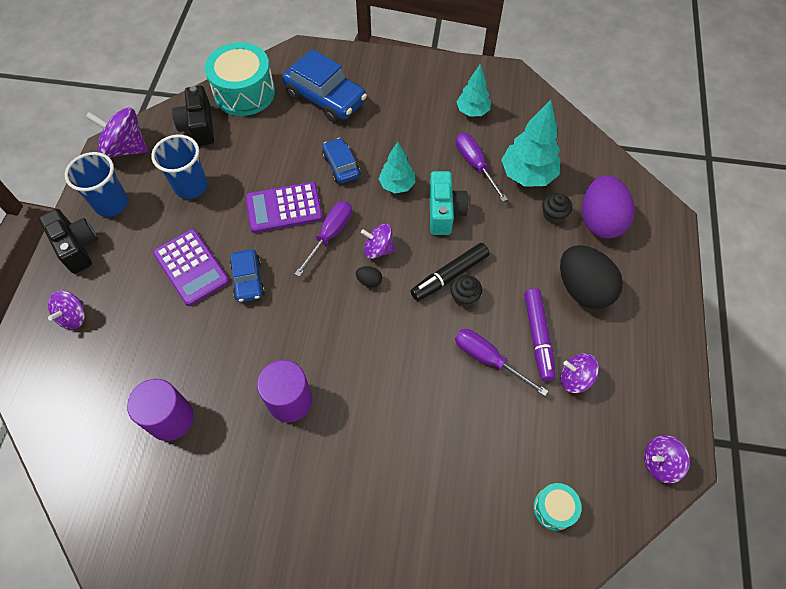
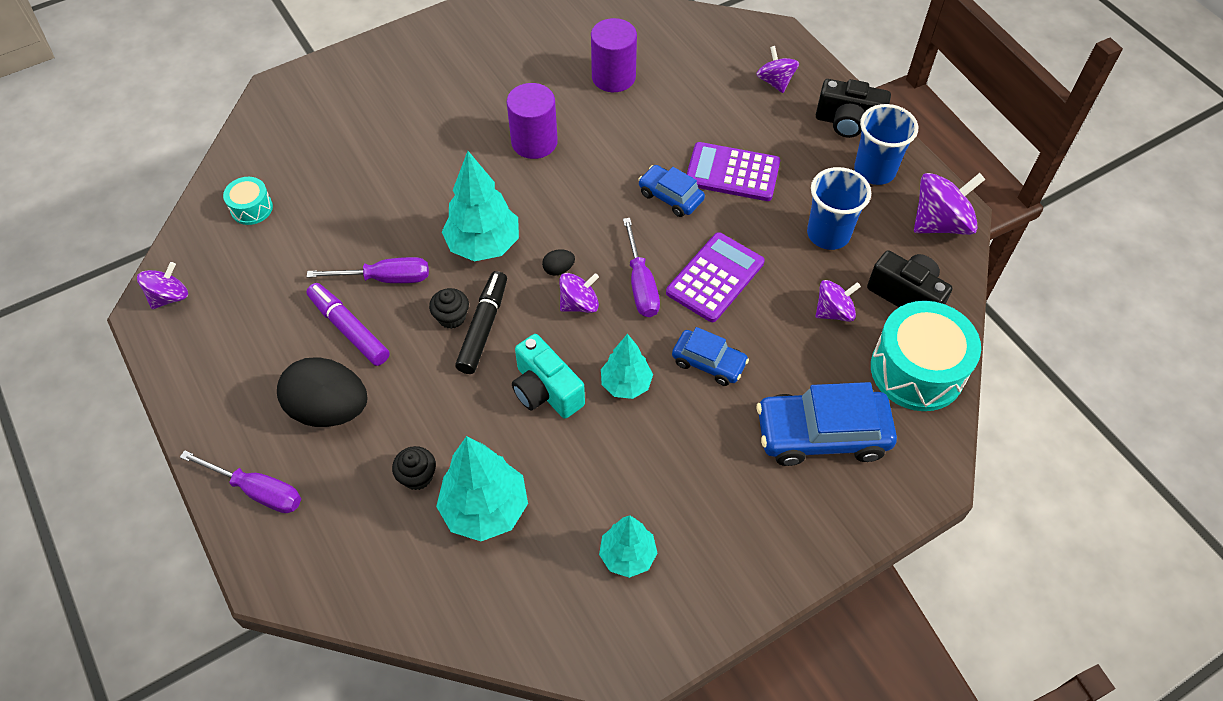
camera: 140 degrees right, 5 degrees down
(402, 336) = (483, 245): none -> turquoise tree
(475, 165) = (560, 476): purple screwdriver -> purple screwdriver (258, 491)
(574, 378) = (288, 315): purple spinning top -> purple spinning top (834, 312)
(600, 221) = (355, 509): purple egg -> none

